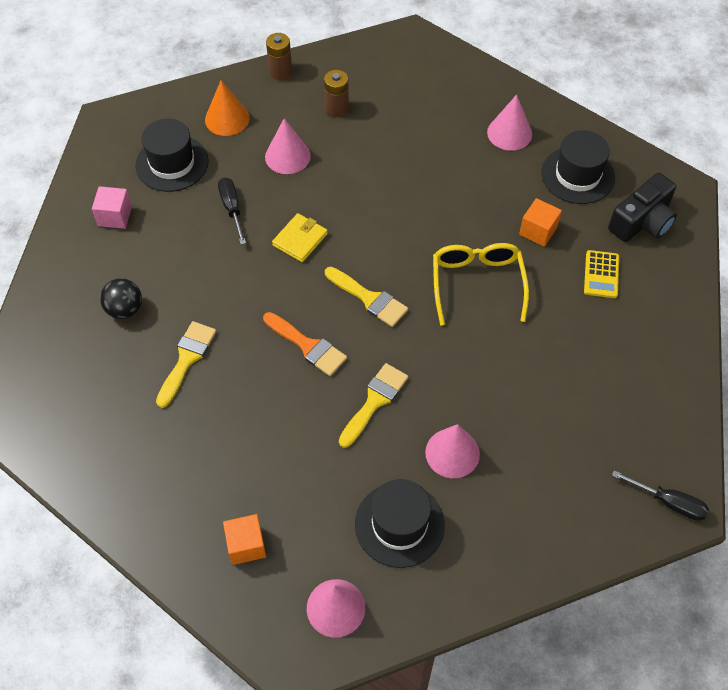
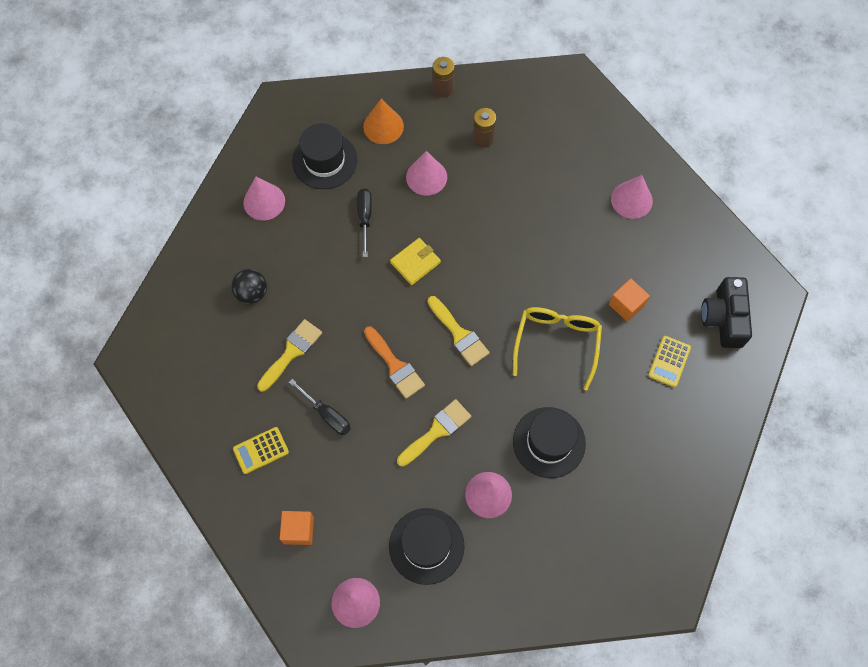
camera: 15 degrees right, 10 degrees up
(115, 216) = (264, 201): pink cube -> pink cone
(178, 470) = (261, 450): none -> yellow calculator
(577, 175) = (680, 258): black hat -> black hat (549, 442)
(642, 221) = (723, 318): black camera -> black camera turned 120 degrees clockwise
(669, 502) = (657, 587): black screwdriver -> black screwdriver (327, 415)

